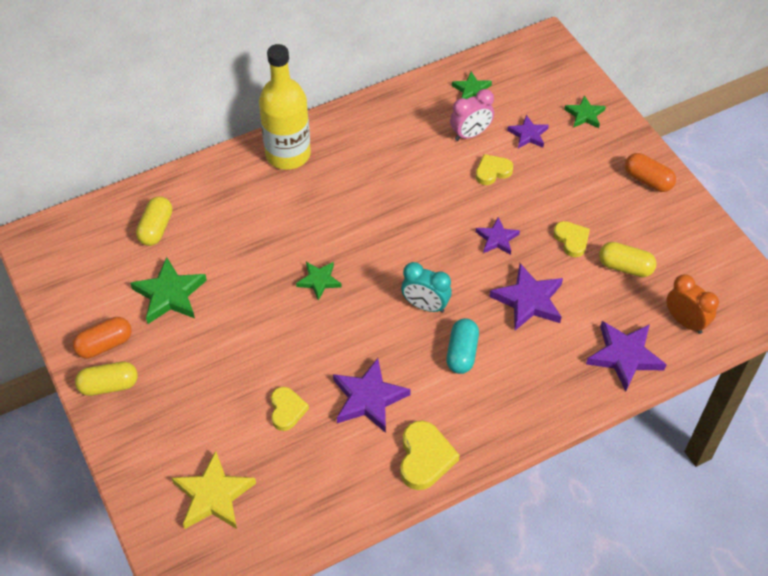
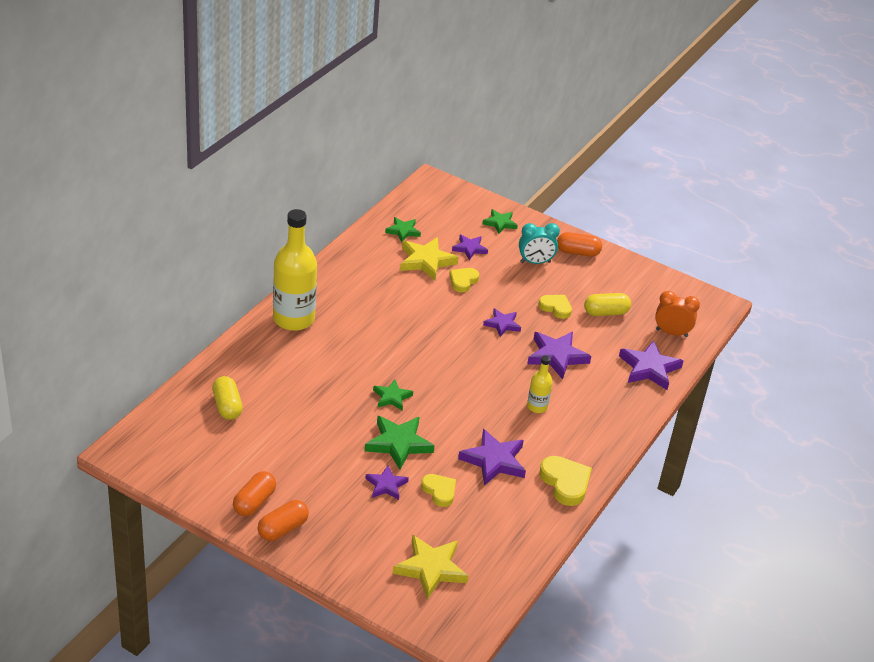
camera: 35 degrees left, 15 degrees down
(109, 385) = (283, 529): yellow capsule -> orange capsule
(169, 294) = (279, 448): green star -> green star (398, 444)
(240, 380) = (386, 485): none -> purple star
(425, 305) = (485, 385): turquoise clock -> turquoise clock (535, 262)
(462, 353) = (537, 407): turquoise capsule -> yellow bottle
(470, 134) = (426, 261): pink clock -> yellow star

